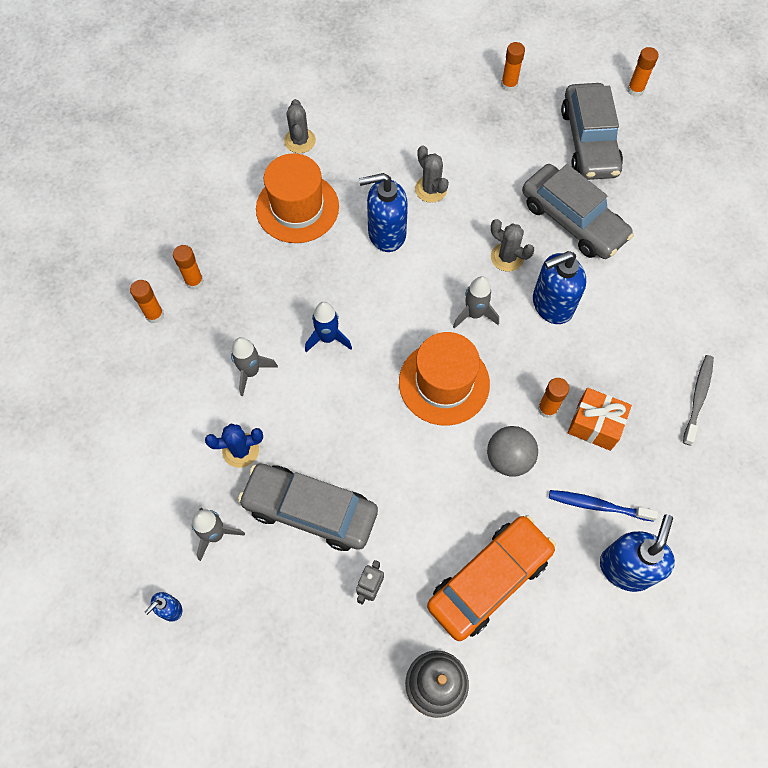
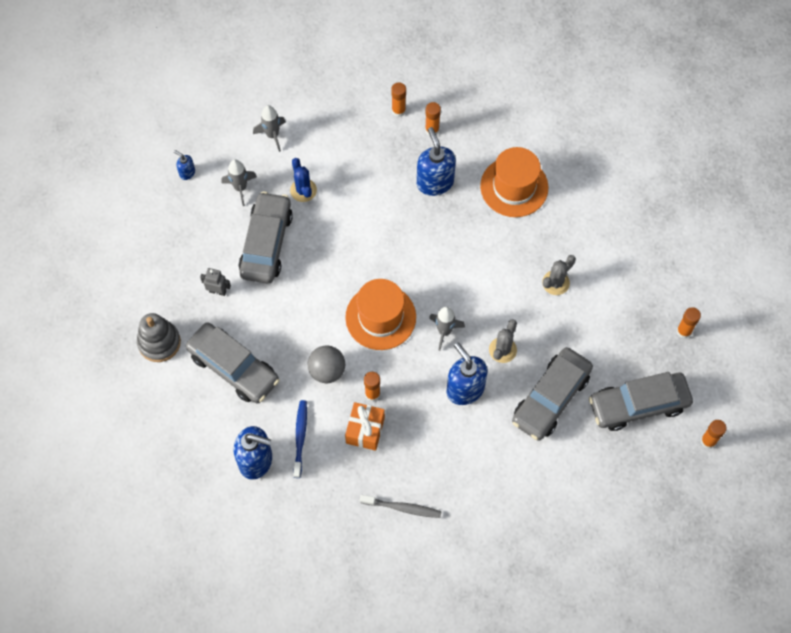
camera: 80 degrees right, 0 degrees up
(251, 372) = (365, 184): grey rocket -> grey rocket (272, 135)
(300, 141) = (580, 176): grey cactus -> none
(328, 338) = (402, 230): blue rocket -> none
(386, 233) = (504, 256): blue soap dispenser -> blue soap dispenser (435, 182)
(489, 580) = (234, 367): orange car -> grey car

